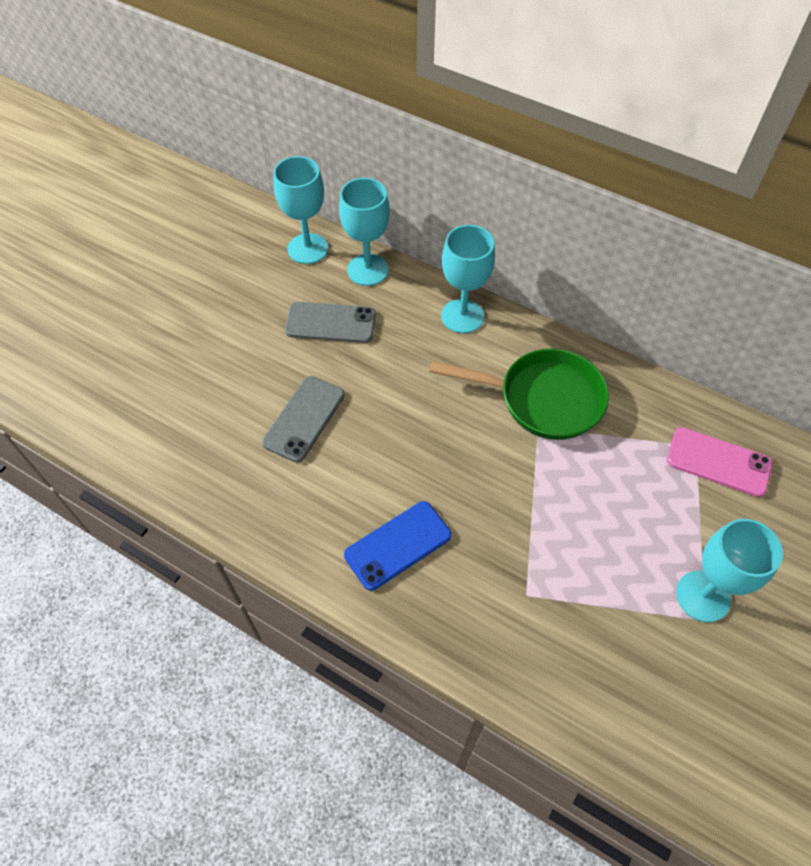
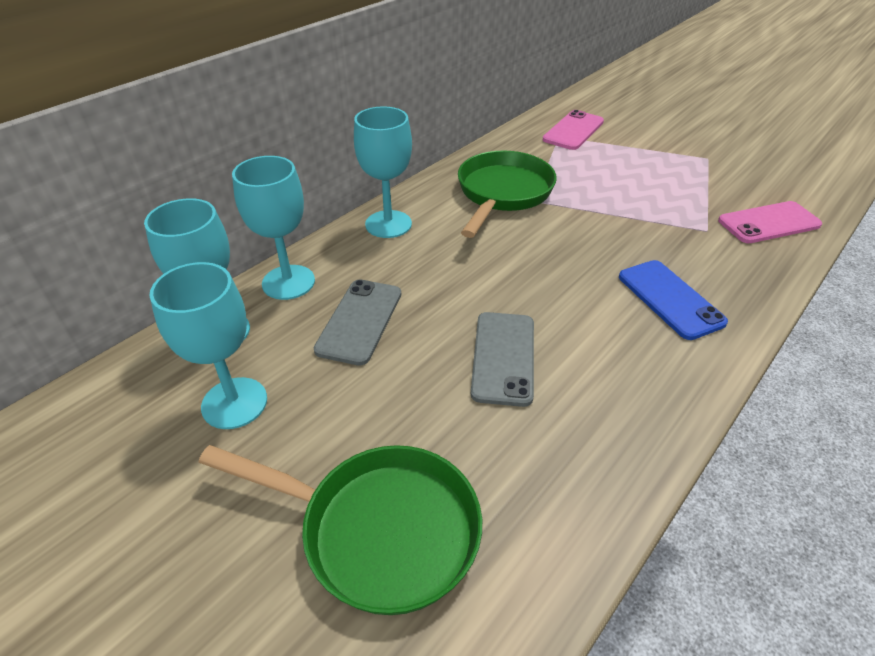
camera: 80 degrees left, 15 degrees down
(157, 369) = (379, 530): none -> green pan
(304, 418) = (503, 357): grey phone -> grey phone turned 60 degrees clockwise
(561, 667) = (768, 223): none -> pink phone
(703, 596) = (688, 155): turquoise goblet -> turquoise goblet (234, 403)

